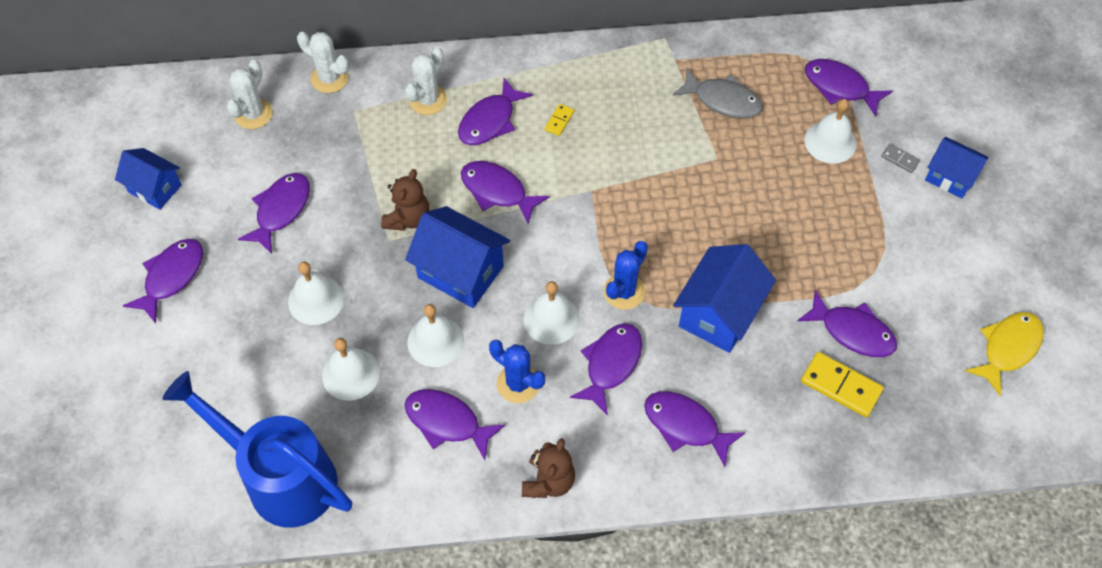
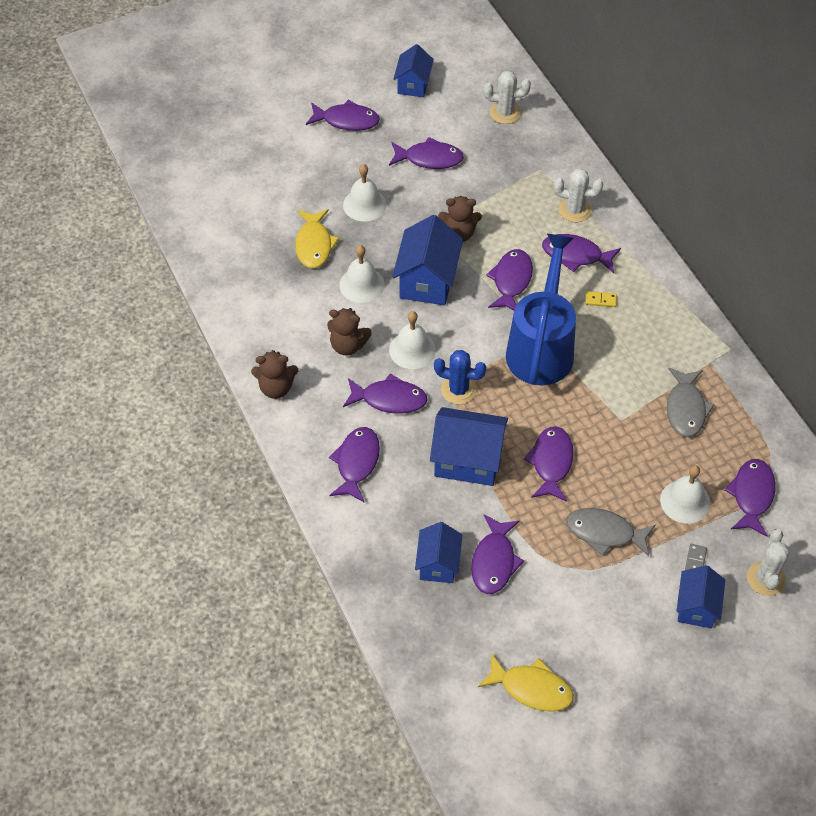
camera: 70 degrees right, 5 degrees down
(281, 477) = (221, 234): blue watering can -> blue watering can (541, 347)
(329, 78) = (561, 144): white cactus -> white cactus (766, 579)
(350, 374) = (314, 245): white bell -> yellow fish
(447, 422) = (299, 312): purple fish -> purple fish (551, 462)
(518, 383) = (348, 345): blue cactus -> brown teddy bear
(841, 386) = (438, 564): yellow domino -> blue house
(846, 221) = (604, 533): none -> grey fish

